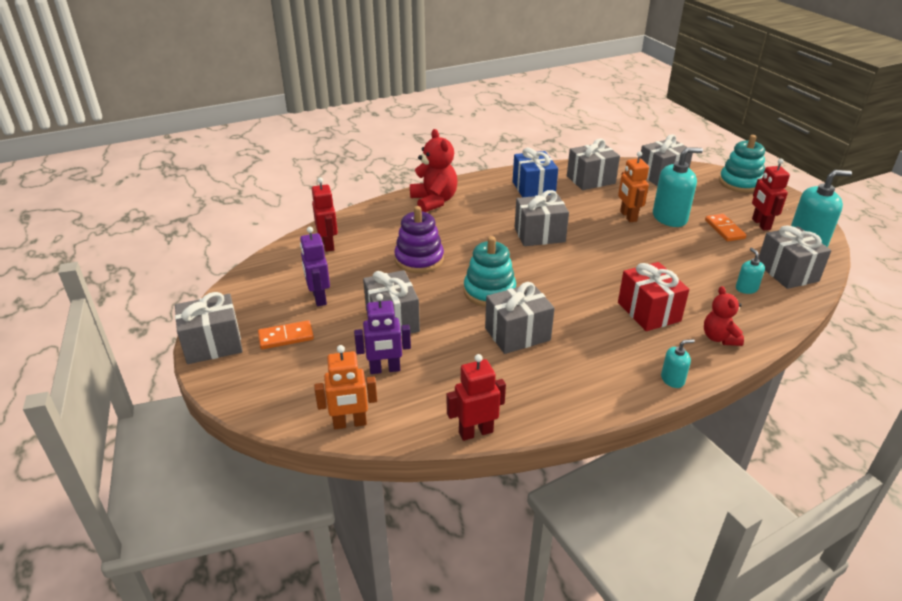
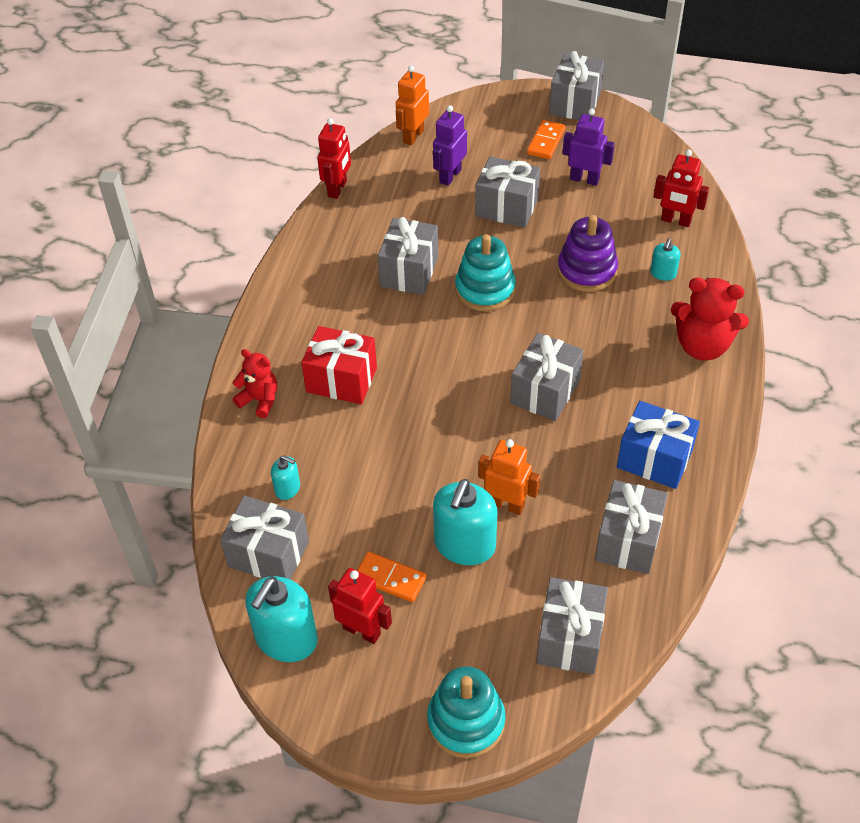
camera: 130 degrees right, 15 degrees up
(672, 379) = (258, 327): turquoise soap dispenser -> turquoise soap dispenser (663, 273)

